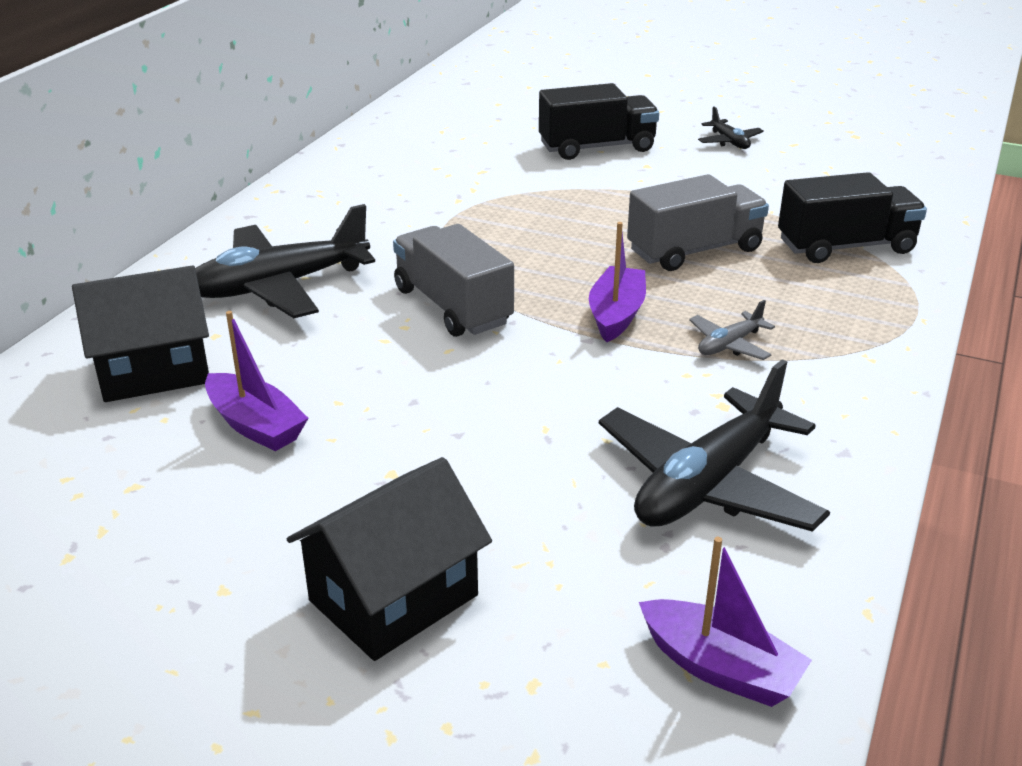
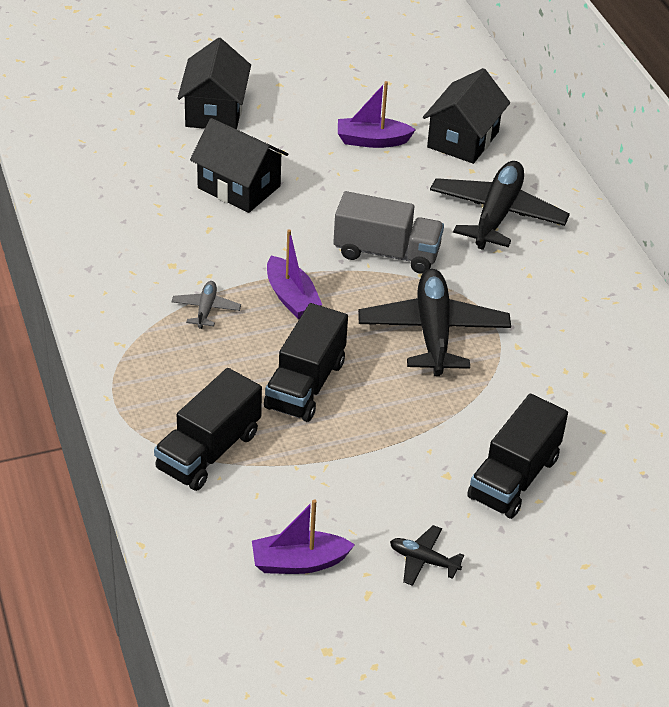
camera: 135 degrees right, 10 degrees up
(519, 455) = (239, 187): none -> black house
(694, 250) = (305, 385): grey truck -> black truck
(708, 484) = (140, 217): black plane -> black plane (433, 332)
(720, 668) = (70, 147): purple boat -> purple boat (298, 562)

